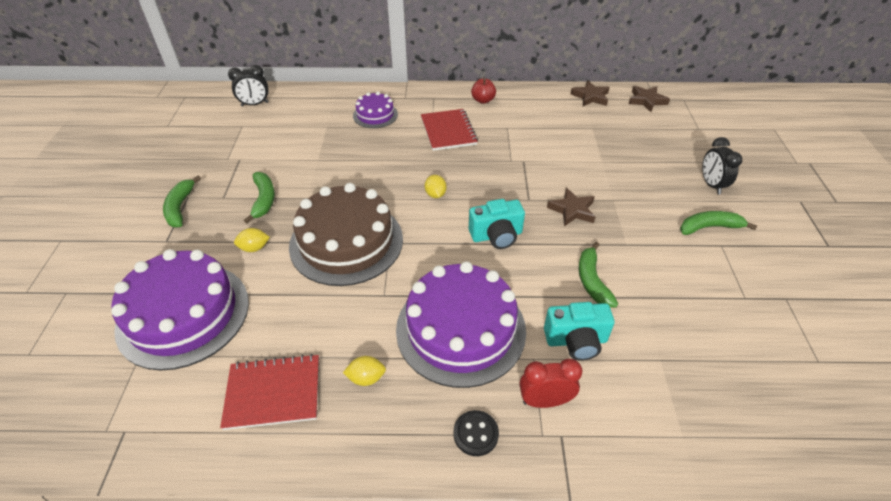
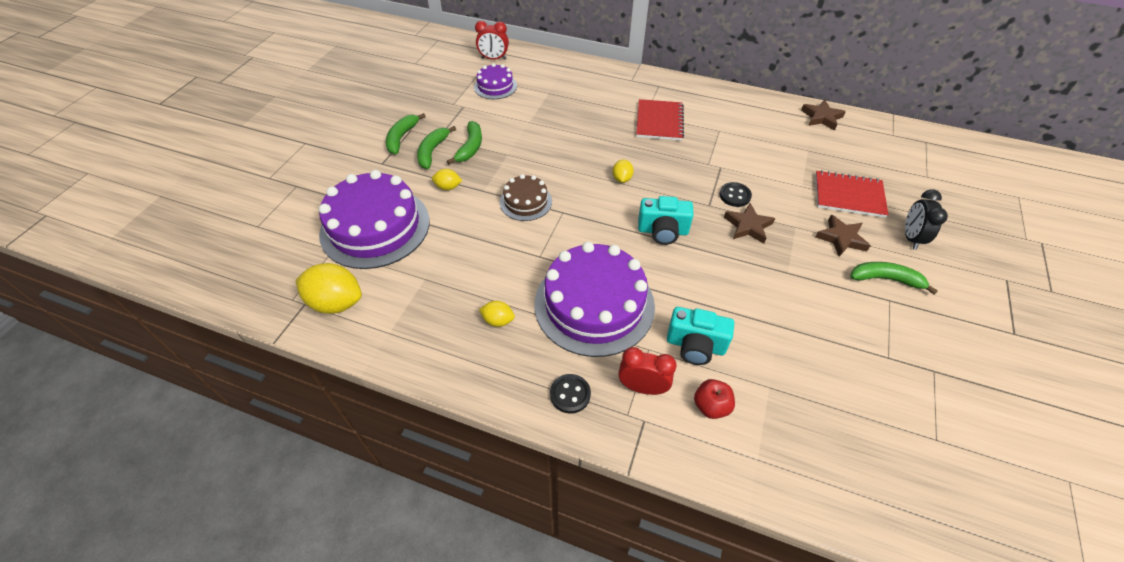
camera: 20 degrees right, 5 degrees up
(166, 417) = (336, 302): none -> yellow lemon
(255, 104) = (494, 59): black clock -> red clock
(273, 393) = (421, 309): red notebook -> red notebook (849, 196)
(346, 242) = (525, 202): brown cake -> brown cake, size x0.51
(375, 115) = (597, 91): purple cake -> purple cake (495, 86)
(483, 100) = (706, 98): red apple -> red apple (711, 406)
(548, 184) = (734, 195): none -> black button
(592, 281) = (736, 297): green banana -> green banana (432, 151)
(646, 101) = (882, 134): brown star -> brown star (841, 238)

